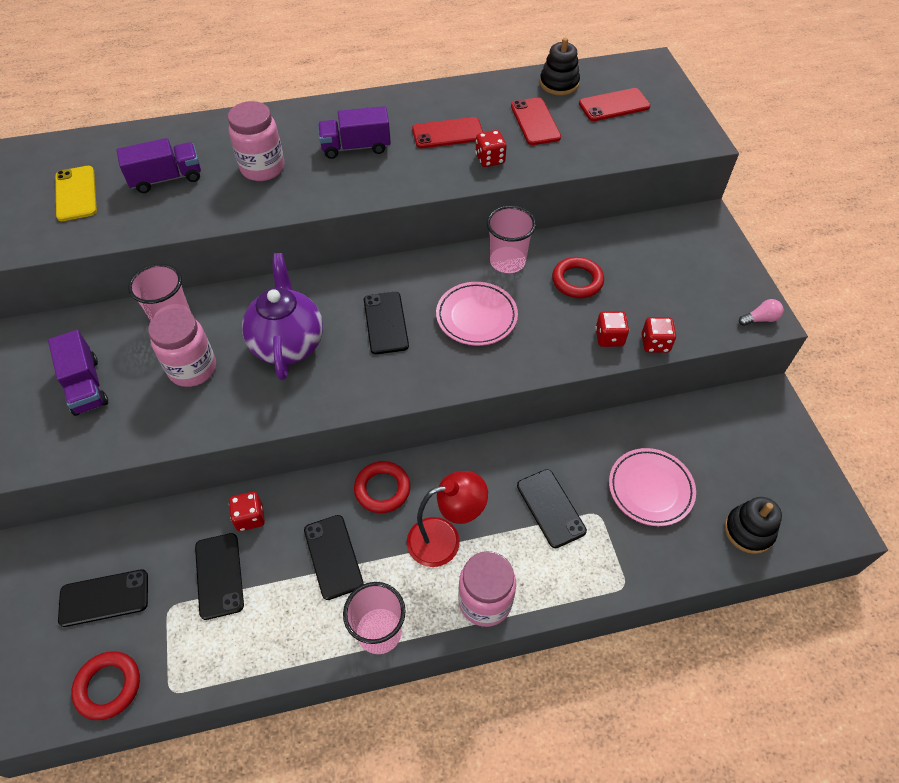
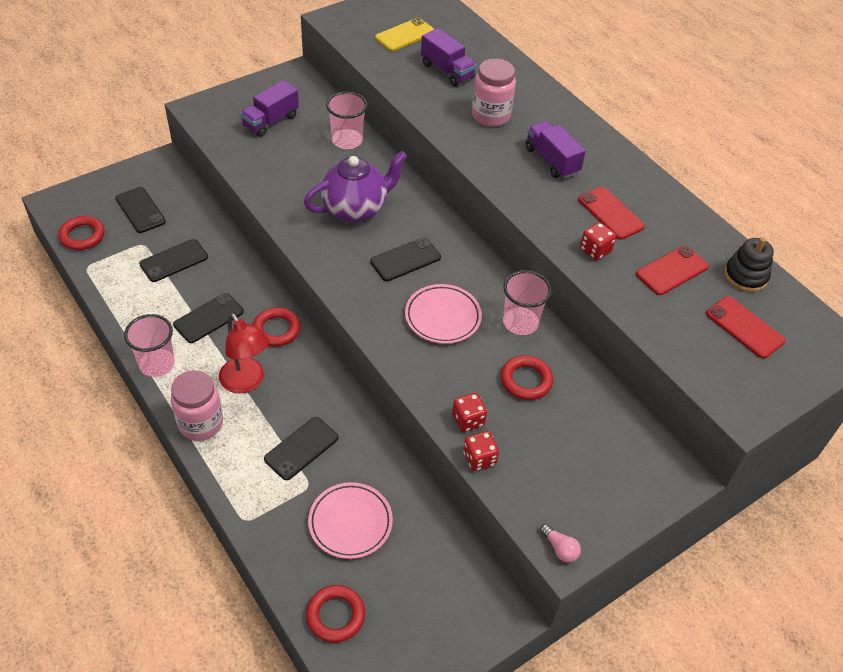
camera: 65 degrees right, 5 degrees down
(192, 369) = (308, 166): pink jar -> none
(250, 517) = (224, 261): red dice -> none
(748, 531) = (335, 615): black stacking toy -> red ring

